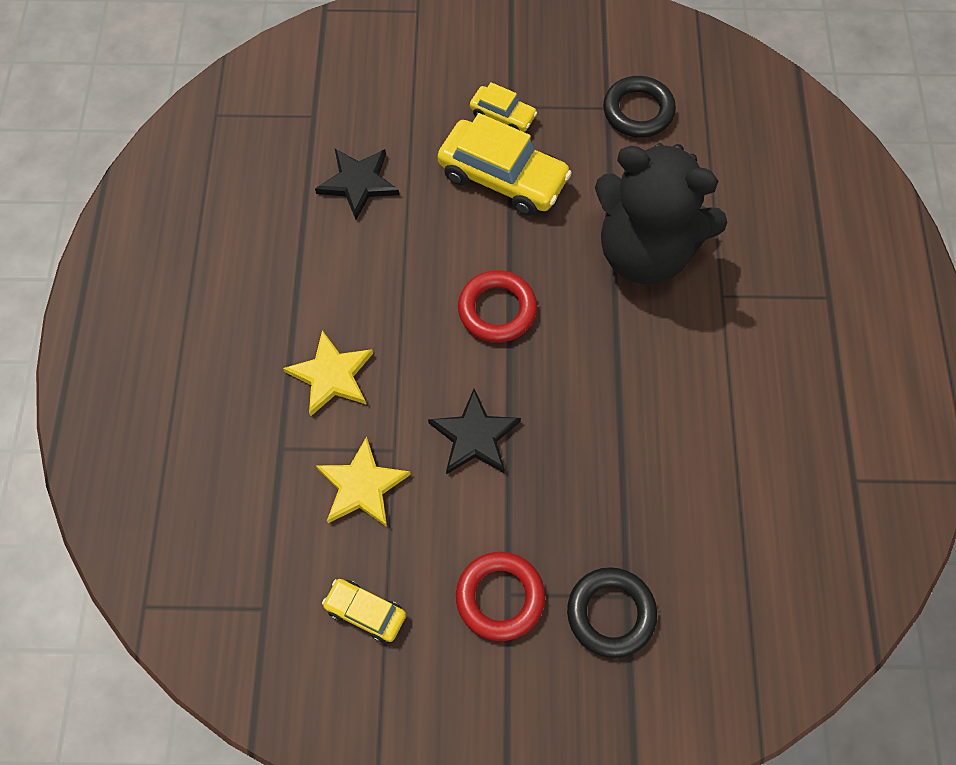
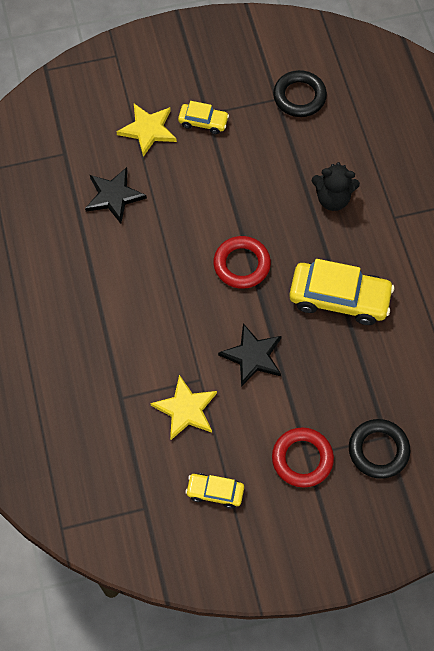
camera: 15 degrees left, 0 degrees up
(331, 375) = (140, 339): yellow star -> yellow star (148, 130)
(503, 177) = (217, 168): yellow car -> yellow car (339, 298)
(645, 251) = (333, 198): black teddy bear -> black teddy bear, size x0.50

